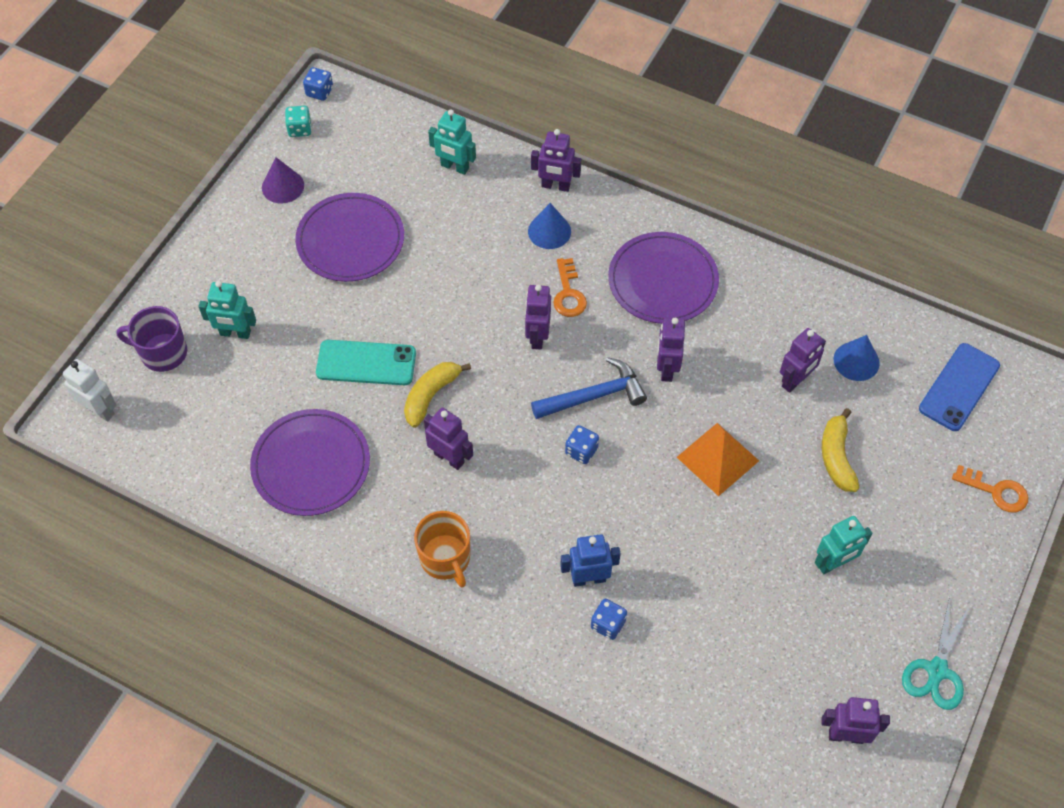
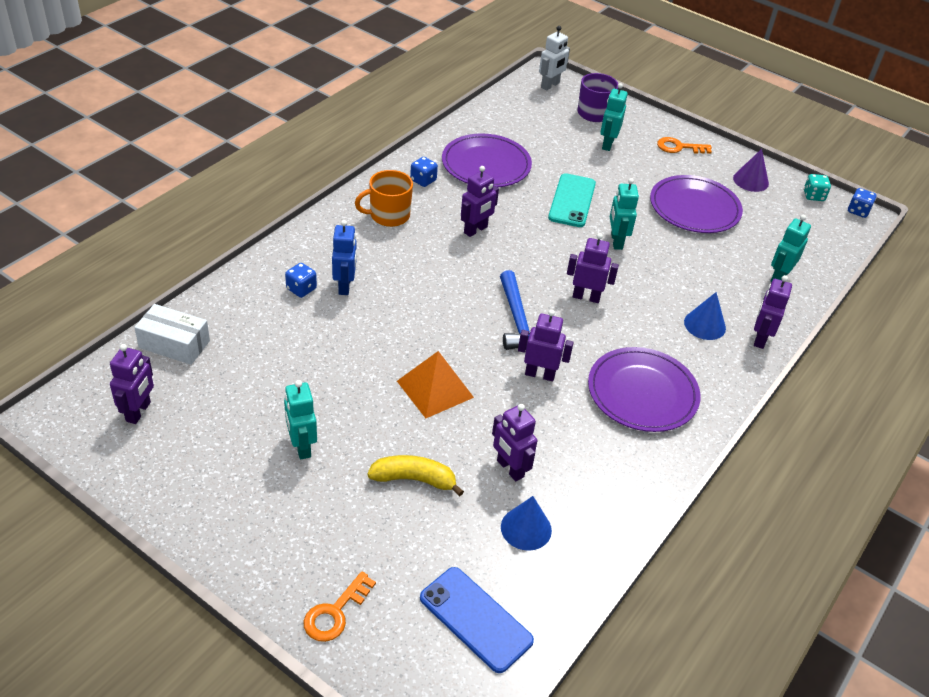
camera: 95 degrees right, 15 degrees down
(431, 395) = (535, 229): yellow banana -> none
(433, 314) = (616, 241): none -> turquoise robot
(568, 293) = (632, 325): orange key -> orange key (679, 147)
(581, 451) = (464, 303): blue dice -> blue dice (423, 180)
(738, 735) = (174, 344): none -> white box
(937, 670) = (164, 496): turquoise scissors -> none

